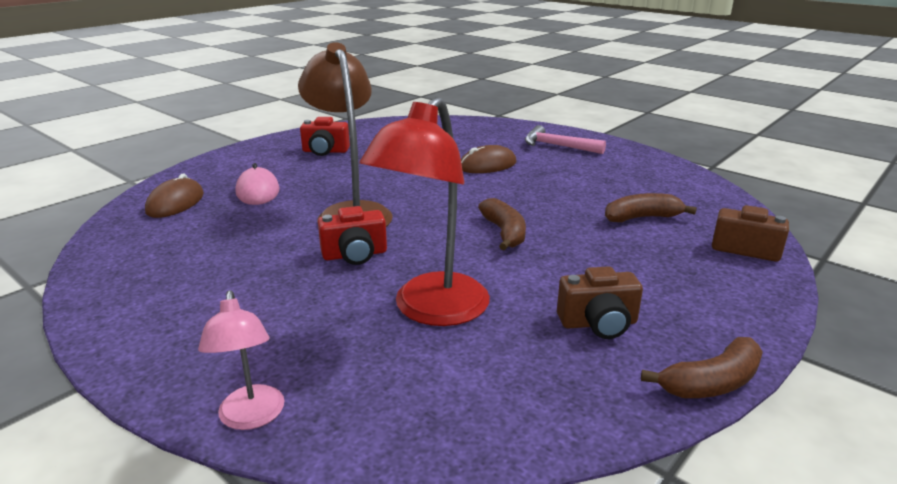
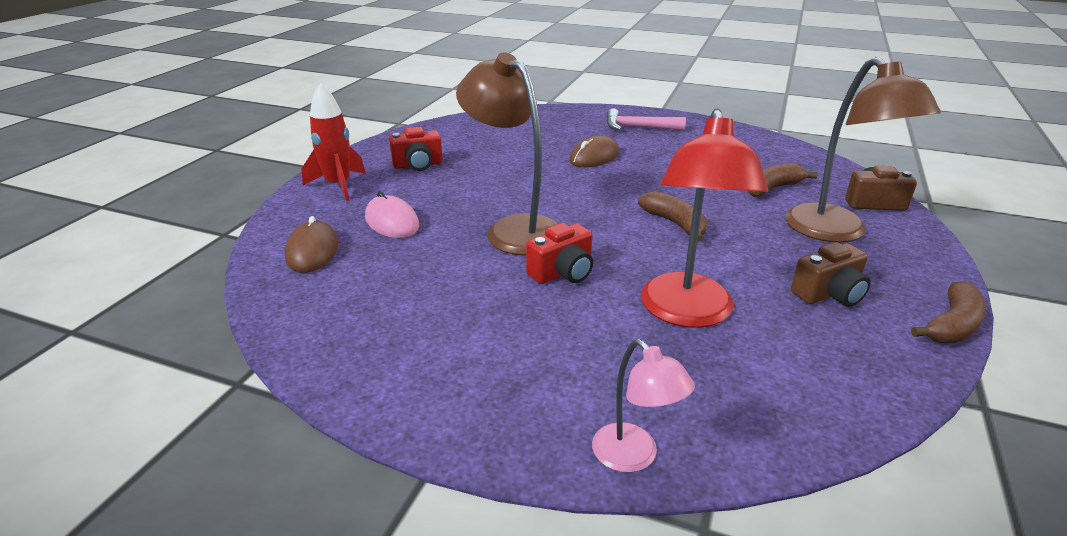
camera: 20 degrees left, 5 degrees up
(246, 158) = (338, 185): none -> red rocket
(669, 268) = (835, 232): none -> brown lamp

